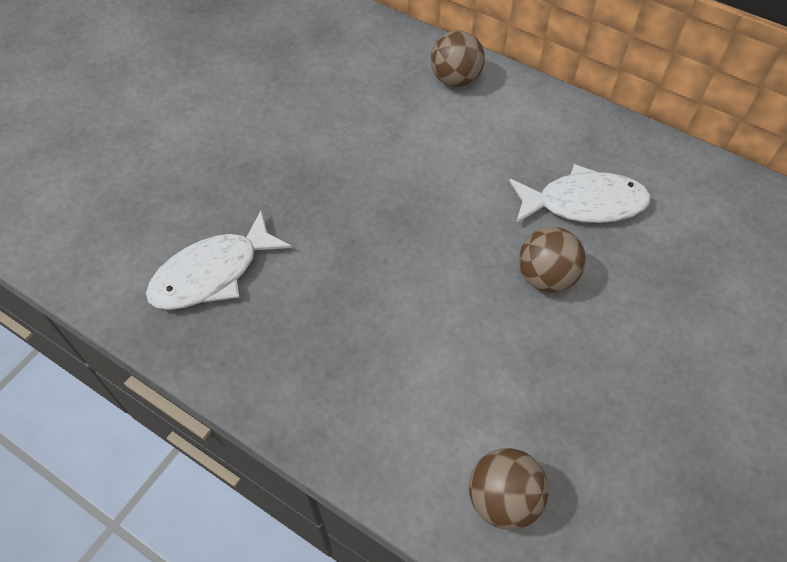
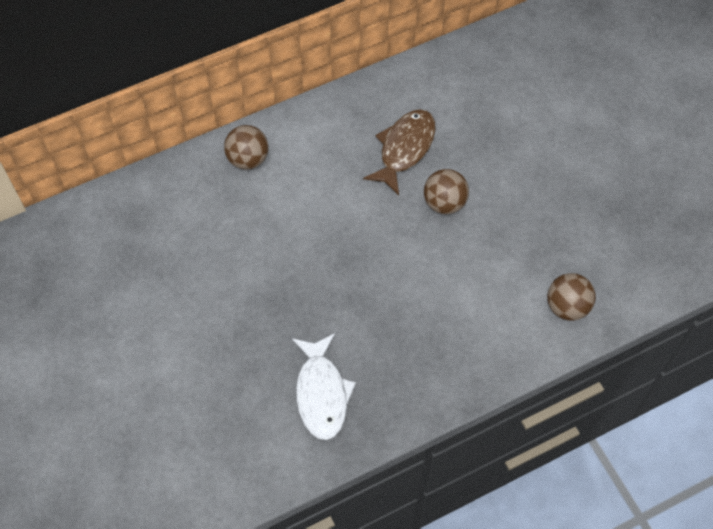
camera: 60 degrees left, 5 degrees up
(584, 203) = (404, 149): white fish -> brown fish

